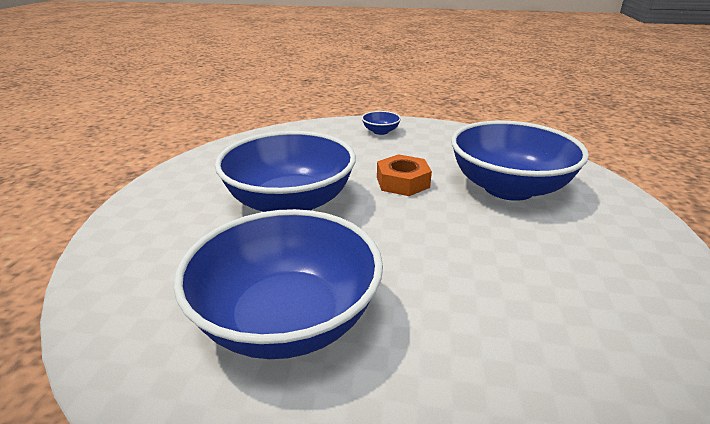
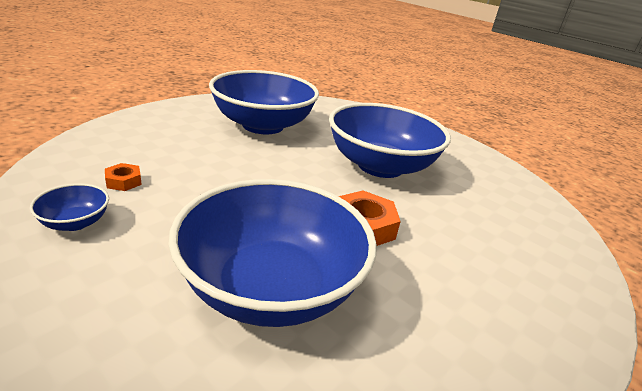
camera: 120 degrees right, 0 degrees up
(380, 131) = (537, 296): blue bowl -> blue bowl (75, 222)
(566, 316) = (123, 181): none -> orange nut

